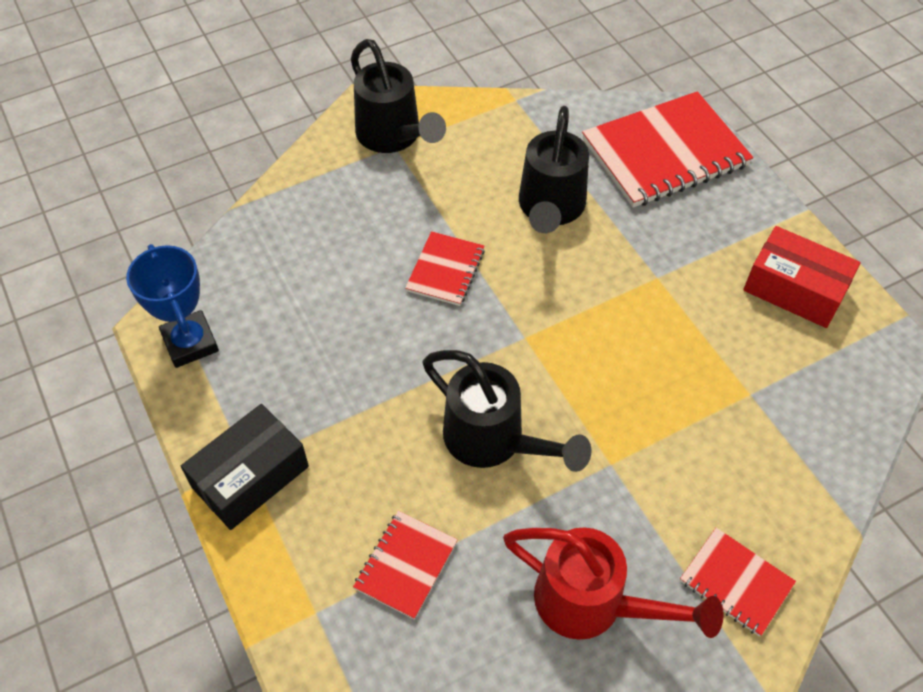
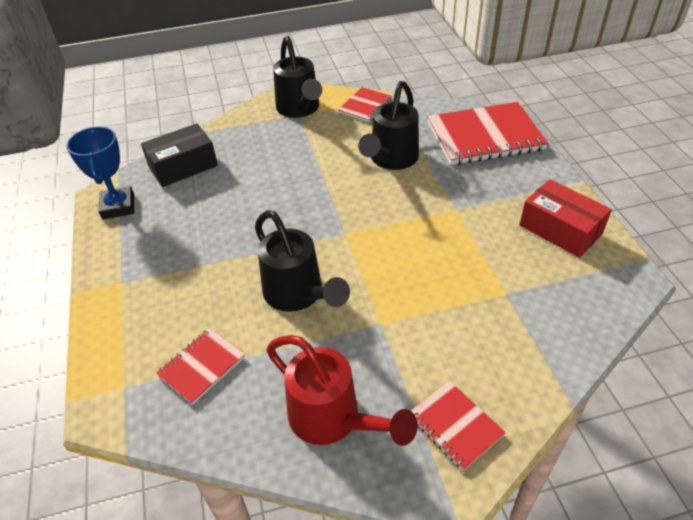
camera: 15 degrees right, 10 degrees down
(250, 477) = (119, 291): black box -> black box (183, 166)
(445, 270) = (304, 186): red notebook -> red notebook (365, 106)

